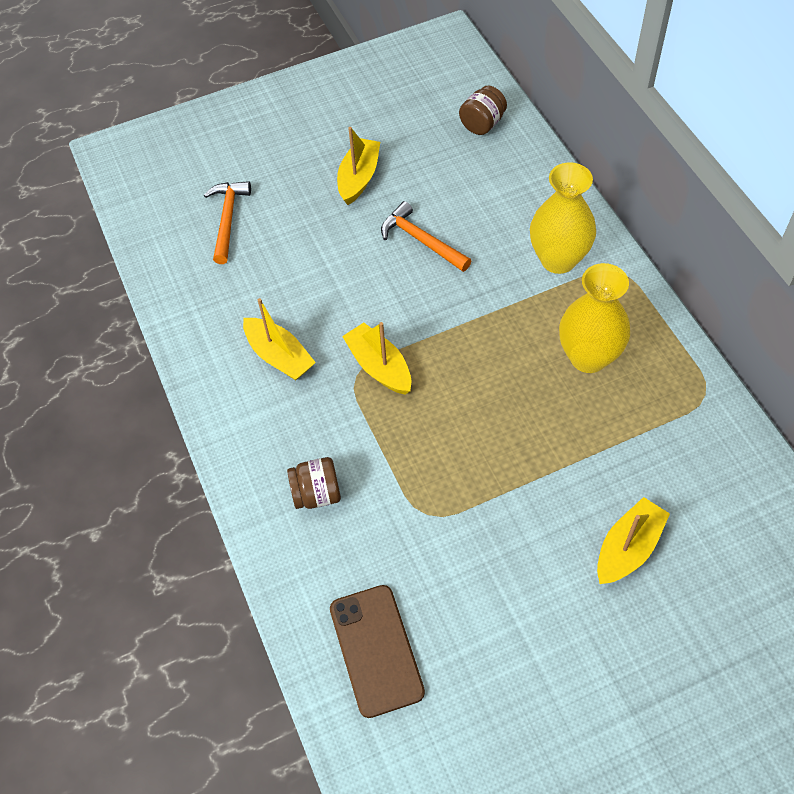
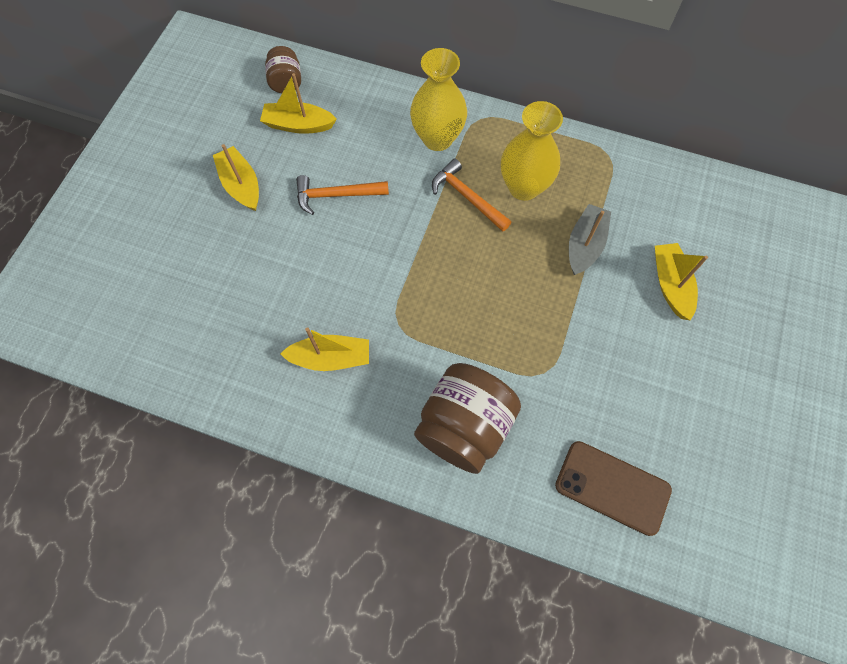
camera: 50 degrees left, 10 degrees up
(228, 219) = (175, 293): orange hammer -> orange hammer (467, 197)
(317, 494) = (464, 426): brown jar -> brown jar, size x1.92
(379, 366) = (406, 304): yellow boat -> yellow boat (298, 125)
(587, 448) = (585, 245): none -> grey boat

